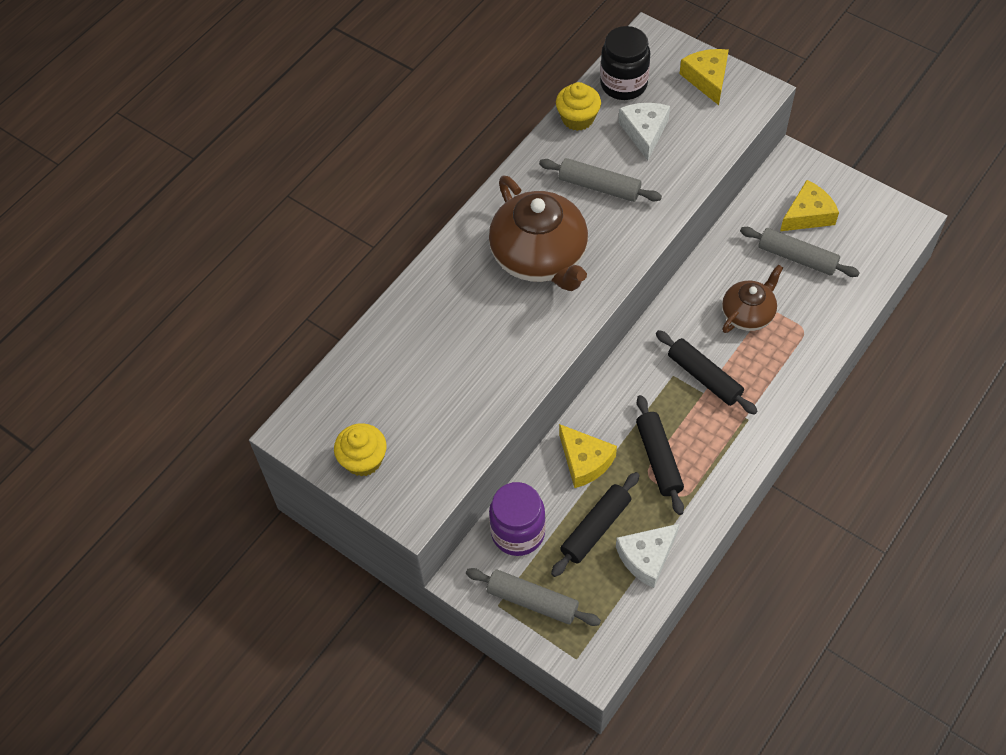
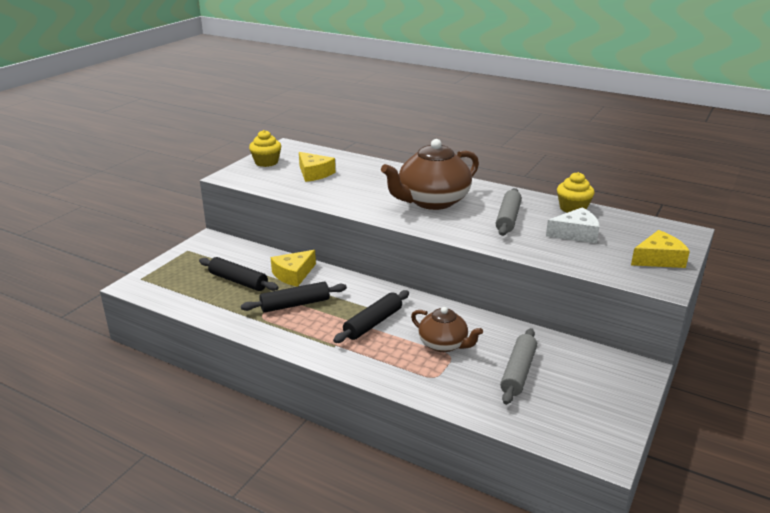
camera: 80 degrees right, 30 degrees down
(518, 532) = (239, 253): purple jar -> none
(532, 601) = (187, 261): grey rolling pin -> none
(623, 84) = (622, 224): black jar -> none
(646, 557) = (211, 302): white cheese -> none
(808, 215) = (575, 379): yellow cheese -> yellow cheese (314, 173)

